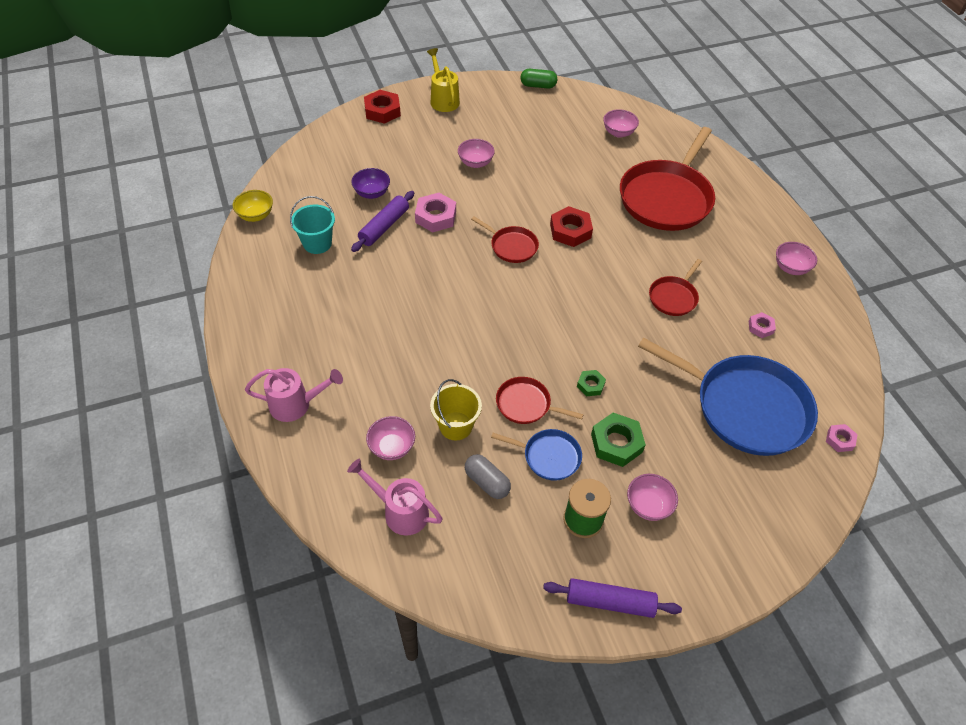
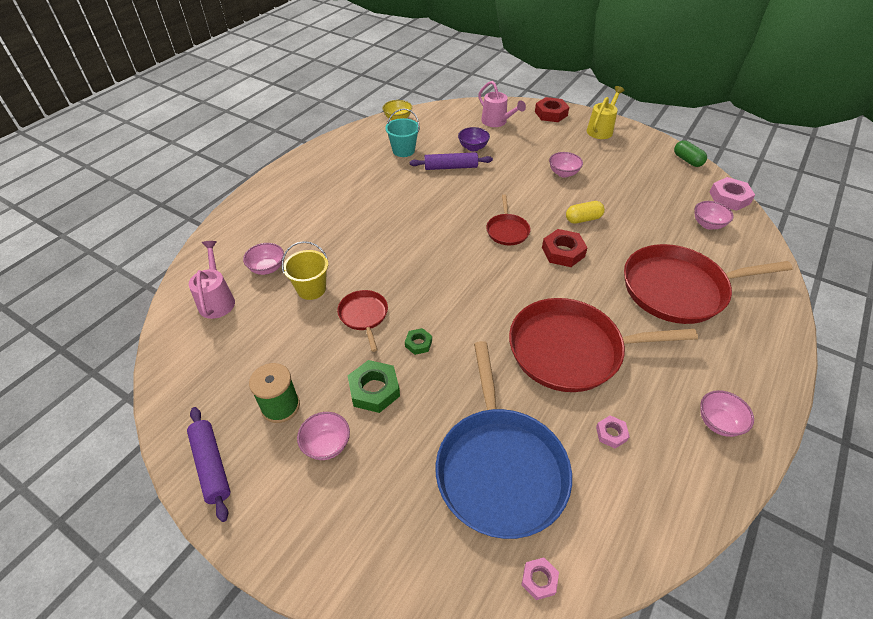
camera: 55 degrees right, 5 degrees down
(296, 404) = (267, 211): pink watering can -> pink watering can (497, 122)
(435, 216) = (488, 183): pink nut -> pink nut (729, 198)
(487, 482) = (274, 331): grey capsule -> none
(544, 192) = (583, 219): none -> yellow capsule
(548, 456) = (325, 354): blue pan -> none
(673, 297) = (571, 350): red pan -> red pan, size x2.11

